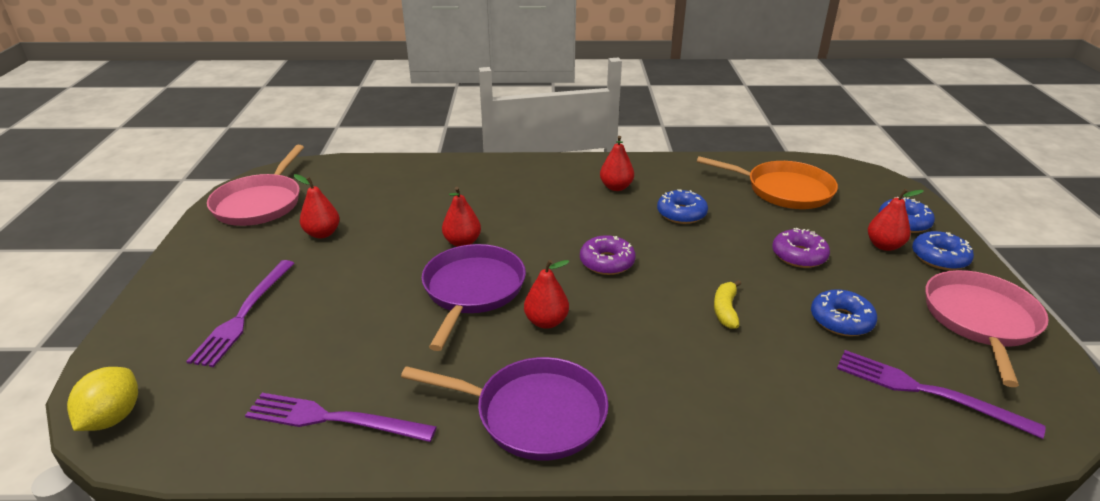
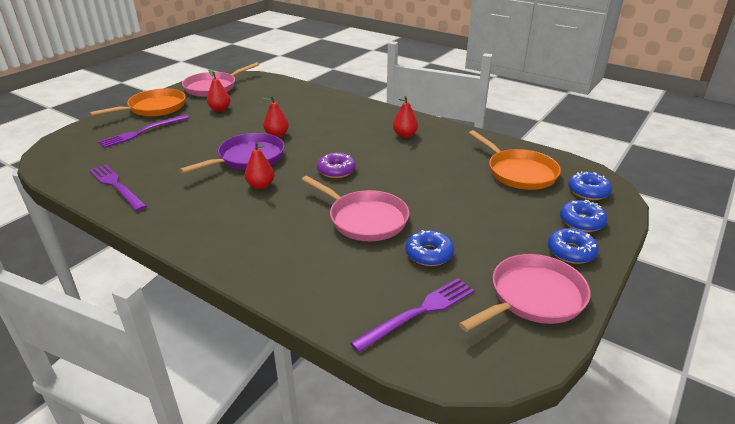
camera: 35 degrees right, 0 degrees up
(113, 418) = (50, 152): yellow lemon -> none
(205, 268) = (154, 108): none -> orange pan
(534, 414) = (193, 221): purple pan -> none
(681, 214) = (422, 162): blue donut -> blue donut (588, 191)
(725, 310) = (365, 219): yellow banana -> pink pan
(799, 255) = (462, 211): purple donut -> none
(884, 246) = (538, 229): red pear -> none
(926, 392) = (418, 312): purple fork -> purple fork turned 75 degrees clockwise

